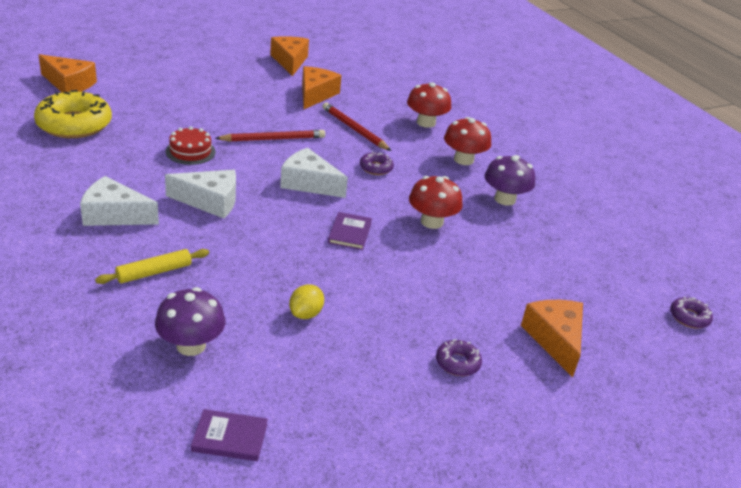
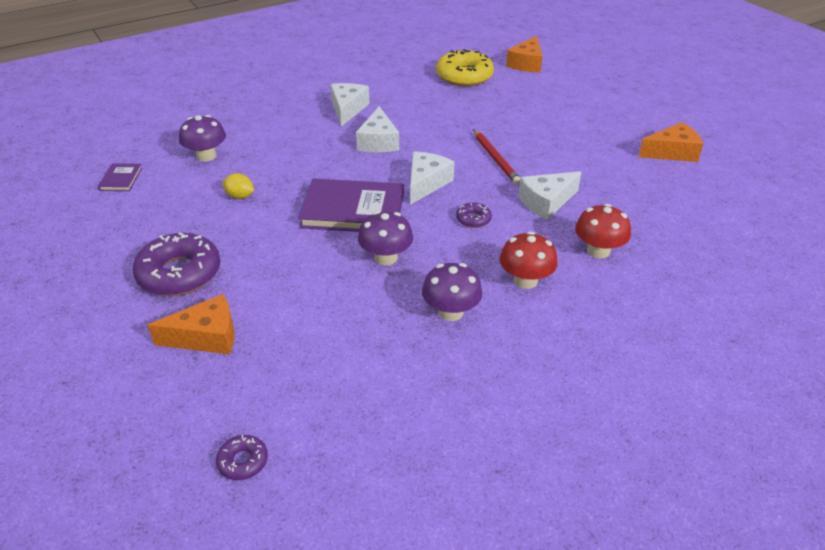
camera: 90 degrees right, 5 degrees up
(154, 272) = (283, 133): yellow rolling pin -> none
(190, 152) = (450, 124): red cake -> none
(315, 95) = (606, 174): orange cheese -> none
(350, 233) = (353, 210): purple book -> purple book, size x2.16
(354, 129) = (546, 202): red pencil -> white cheese
(431, 222) = (386, 257): red mushroom -> purple mushroom
(457, 363) = (179, 273): purple donut -> purple donut, size x2.15

